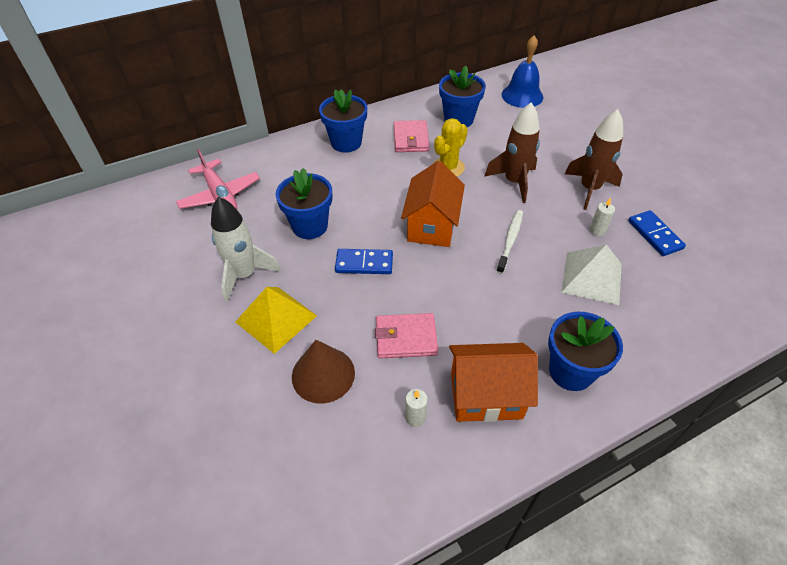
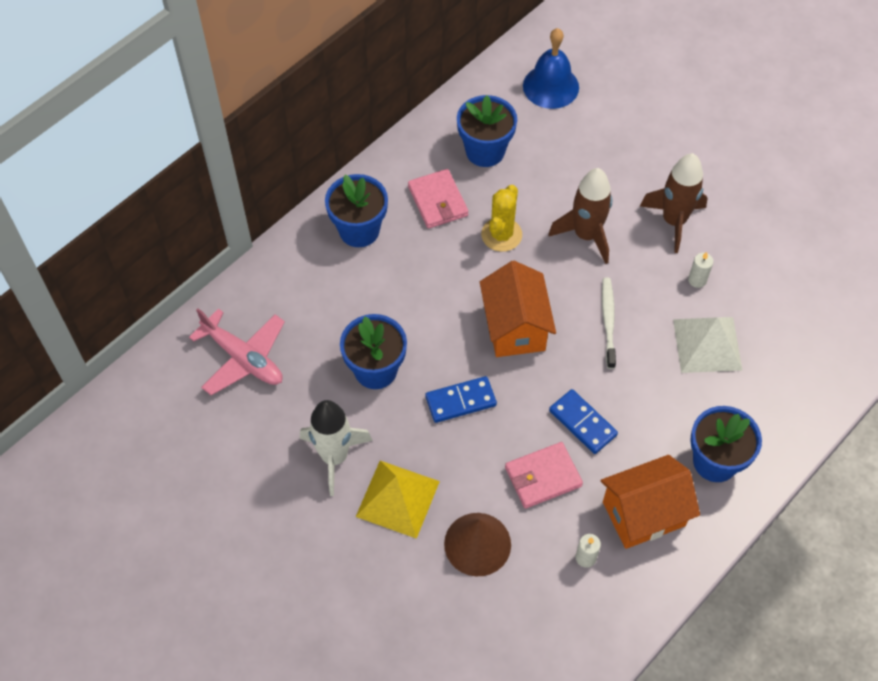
camera: 20 degrees left, 10 degrees up
(655, 235) = (759, 267): blue domino -> blue domino (583, 423)

